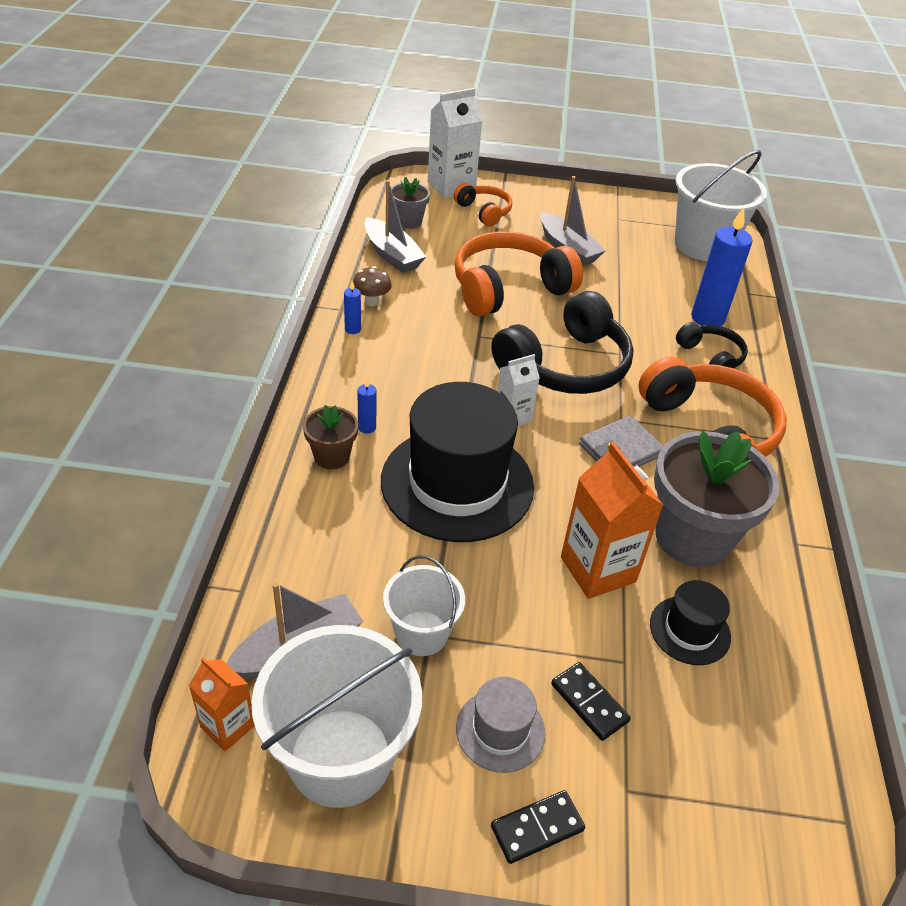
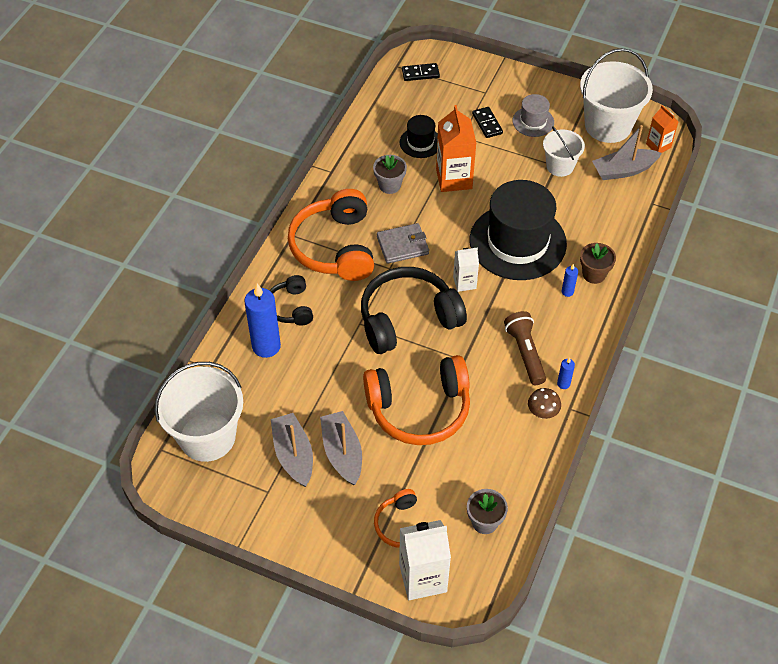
camera: 160 degrees left, 10 degrees up
(392, 255) = (512, 472): grey boat -> grey boat (293, 455)
(406, 352) = (525, 353): none -> brown flashlight
(537, 828) = (529, 88): black domino -> black domino (420, 73)
(692, 537) = (389, 185): grey flower pot -> grey flower pot, size x0.50

